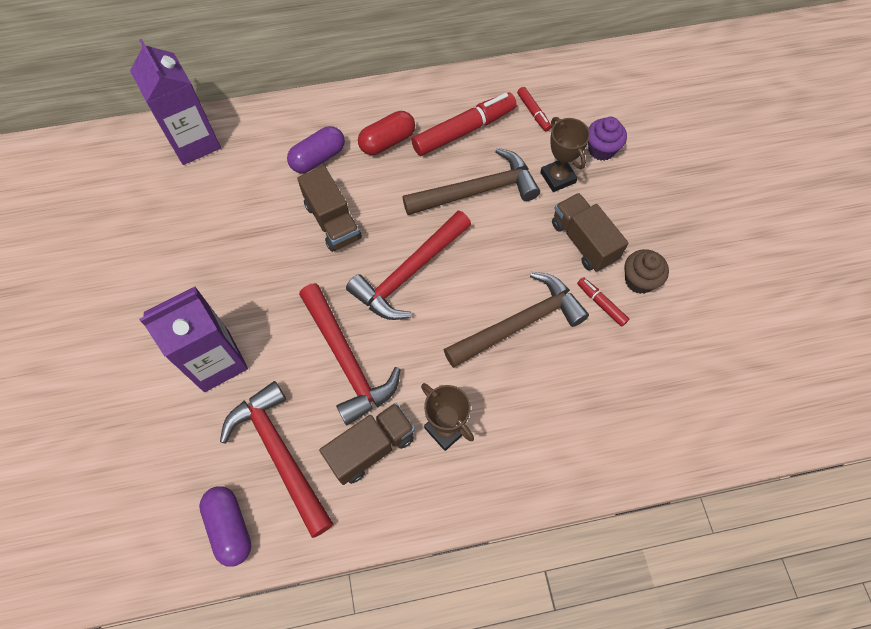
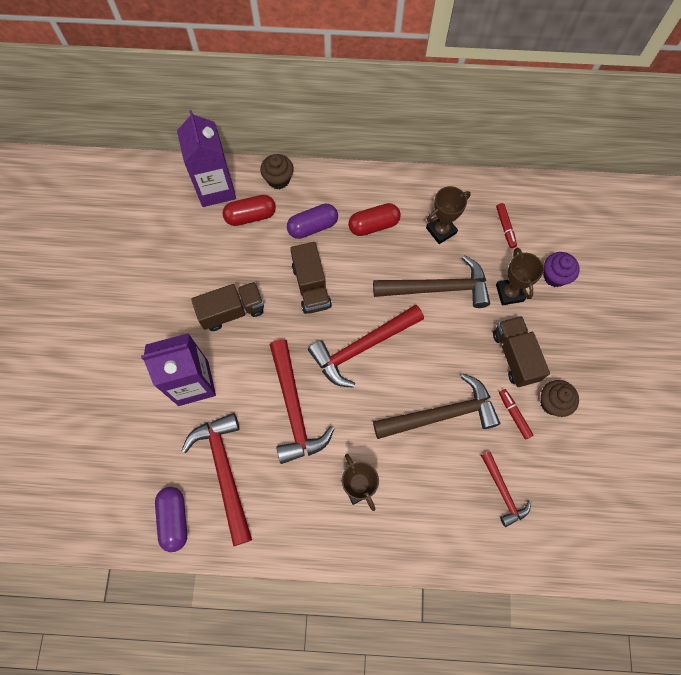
camera: 15 degrees right, 5 degrees up
(243, 162) = (250, 216): none -> red capsule
(266, 117) = (278, 179): none -> brown cupcake
(371, 448) = (295, 486): brown truck -> brown truck (232, 311)
(464, 130) = (441, 230): red marker -> brown trophy
(613, 390) = (503, 491): none -> red hammer

